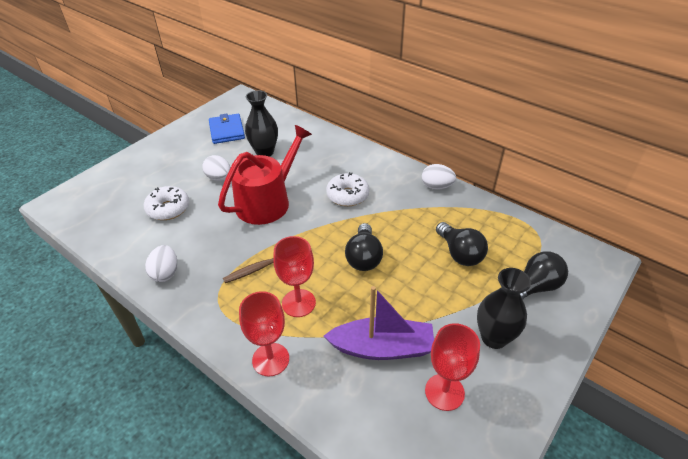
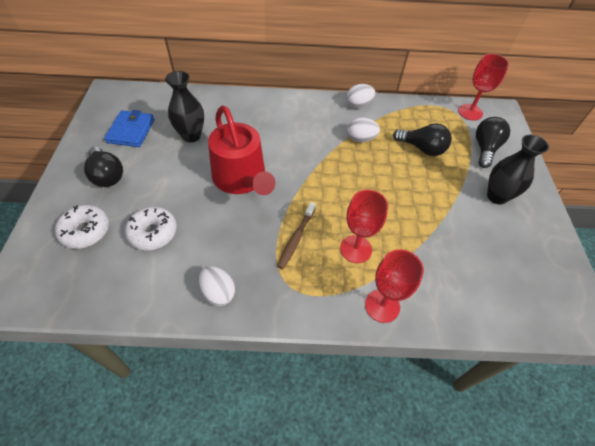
camera: 40 degrees left, 10 degrees up
(219, 178) = (173, 179): white egg -> white egg (360, 139)
(227, 131) = (131, 131): blue wallet -> blue wallet turned 60 degrees clockwise
(267, 201) = (241, 179): red watering can -> red watering can turned 150 degrees clockwise
(347, 195) = (302, 142): white donut -> white donut (86, 231)
(363, 257) = (364, 186): black light bulb -> black light bulb (107, 175)
(382, 348) = (444, 246): purple boat -> none
(444, 392) = (507, 251): red goblet -> red goblet (470, 112)

